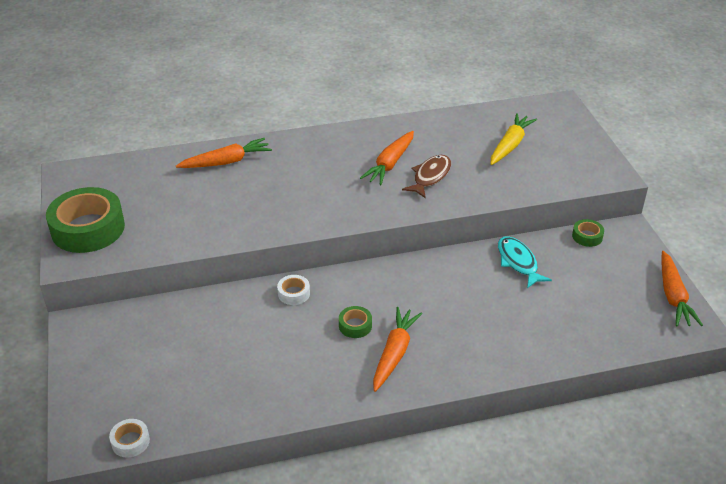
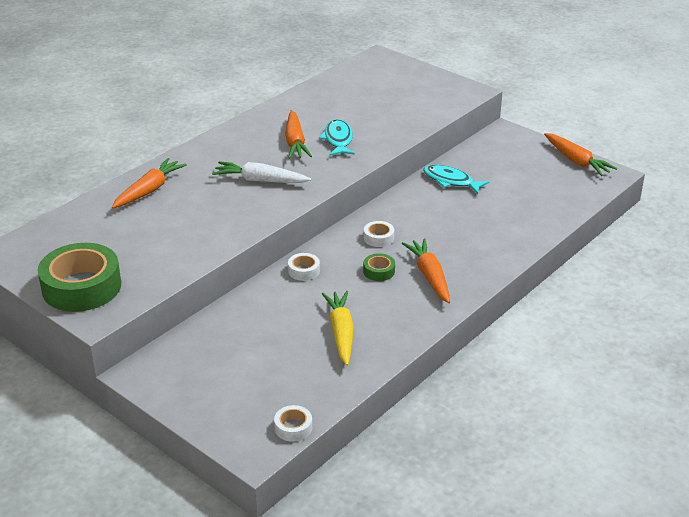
camera: 35 degrees left, 5 degrees down
(321, 190) = (260, 180): none -> white carrot
(390, 291) = (378, 238): none -> white tape
(430, 176) = (338, 139): brown fish -> turquoise fish
(510, 145) = (374, 97): yellow carrot -> yellow carrot (341, 333)
(587, 236) = (480, 146): green tape -> none

